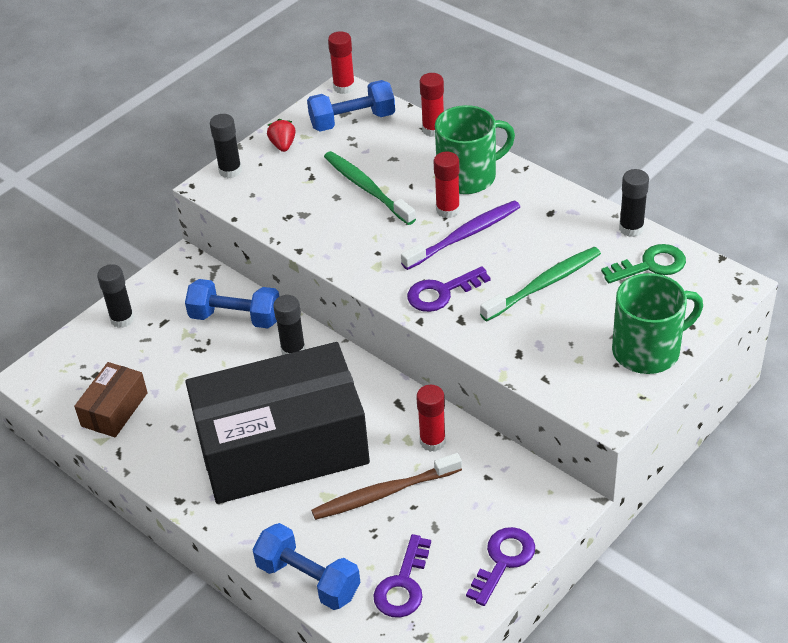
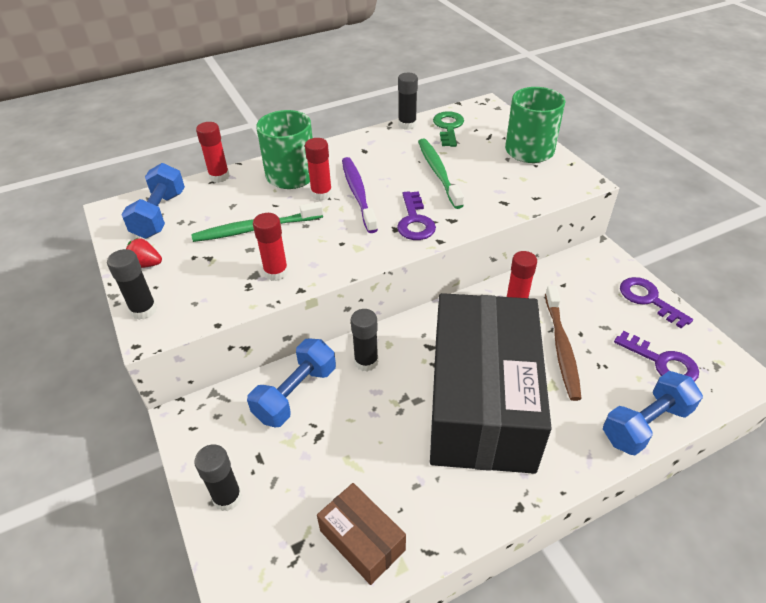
camera: 70 degrees left, 0 degrees up
(344, 87) = (109, 208): red glue stick -> red glue stick (276, 272)

